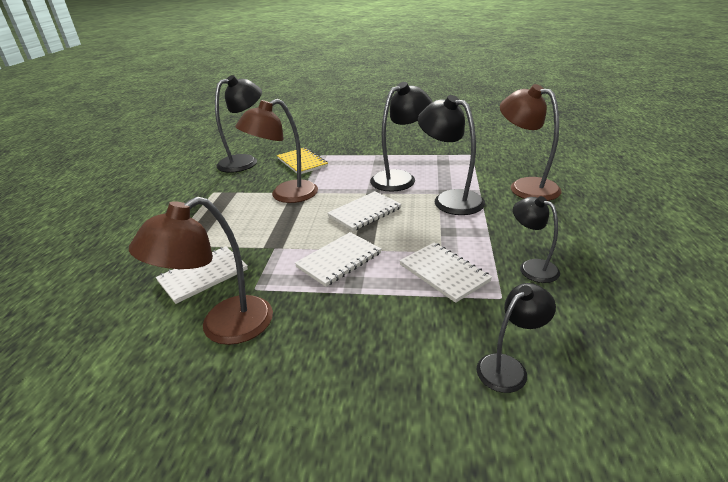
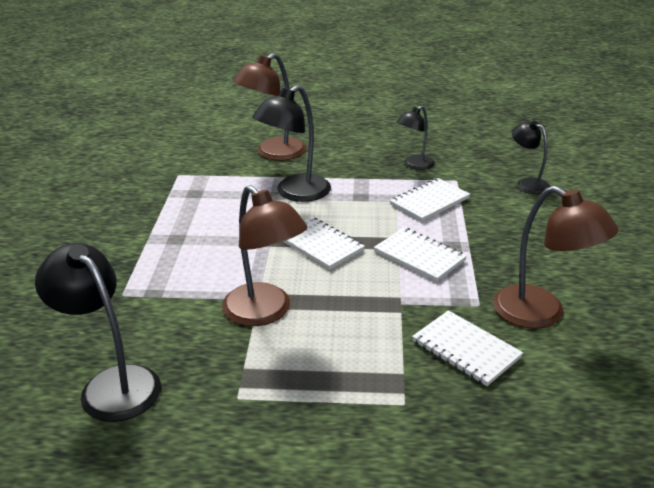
camera: 95 degrees left, 0 degrees up
(302, 162) = (147, 311): yellow notebook -> none
(400, 178) = (233, 222): black lamp -> none

